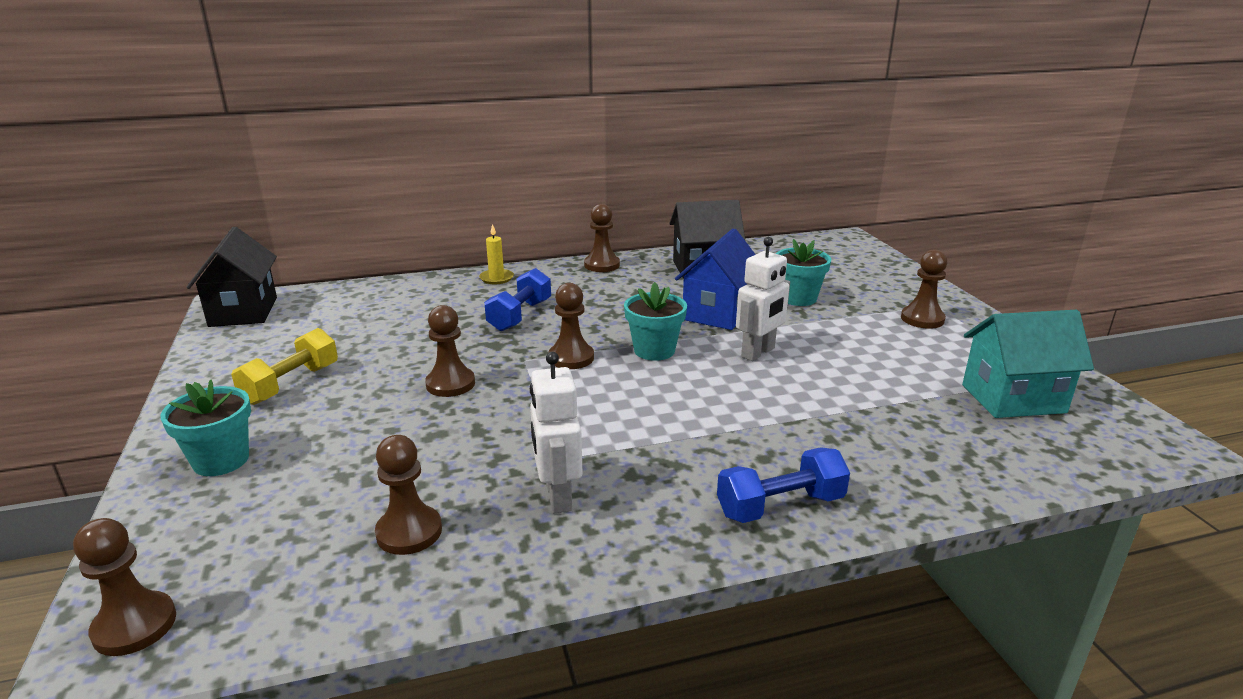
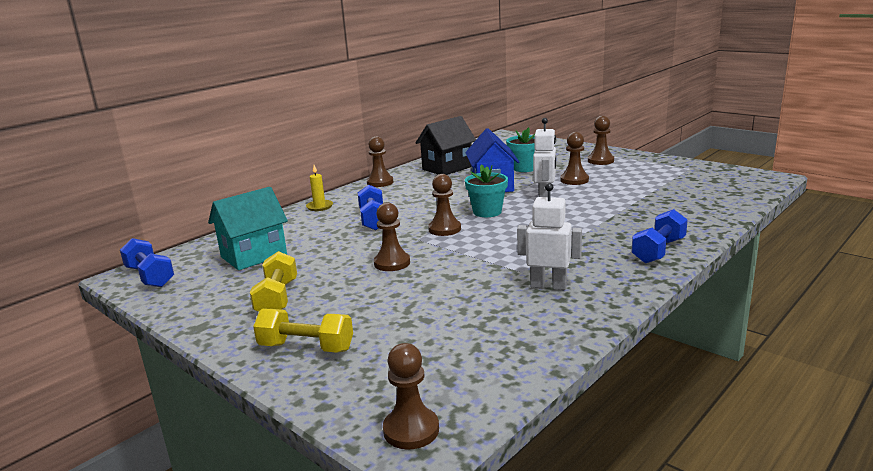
camera: 30 degrees left, 5 degrees down
(221, 460) = (306, 347): turquoise flower pot -> yellow dumbbell
(243, 312) = (150, 276): black house -> blue dumbbell
(409, 532) = (496, 329): brown pawn -> brown pawn (574, 180)
(558, 496) = (548, 286): white robot -> white robot turned 150 degrees clockwise
(1013, 398) = (689, 180): turquoise house -> turquoise house (254, 255)

